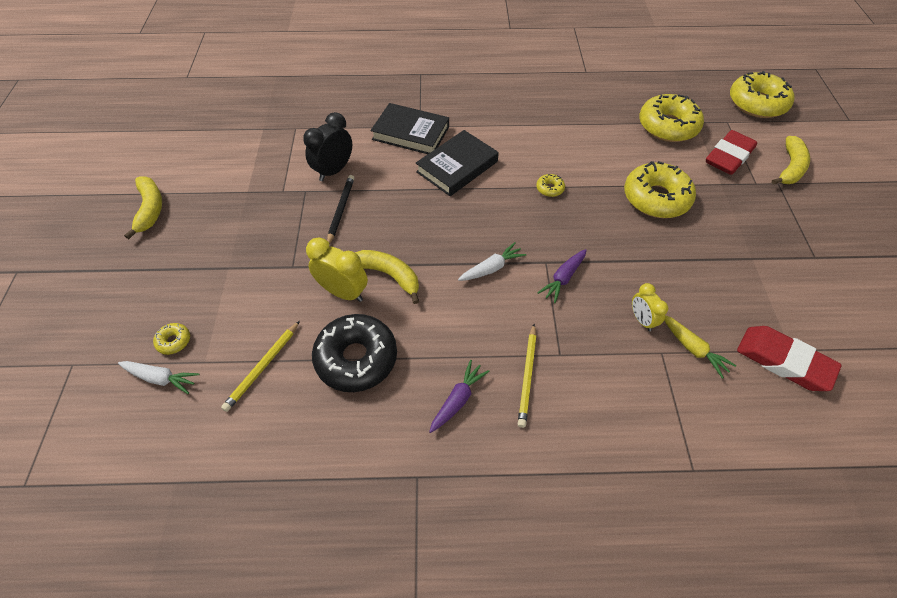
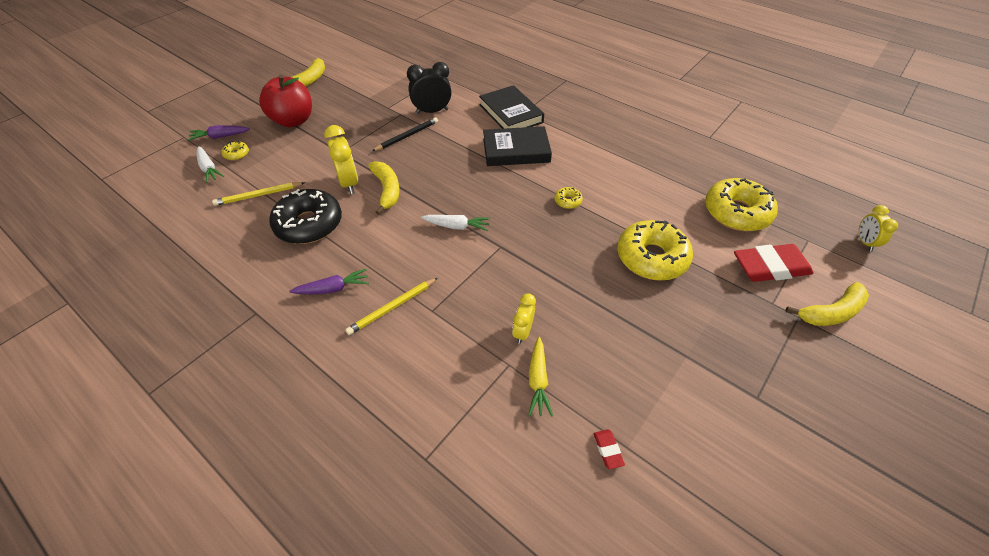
camera: 40 degrees right, 5 degrees down
(193, 264) = (293, 120): none -> red apple
(563, 278) = (499, 265): purple carrot -> purple carrot (220, 137)
(757, 103) = (864, 242): yellow donut -> yellow clock
(783, 361) = (608, 450): red eraser -> red eraser, size x0.41

